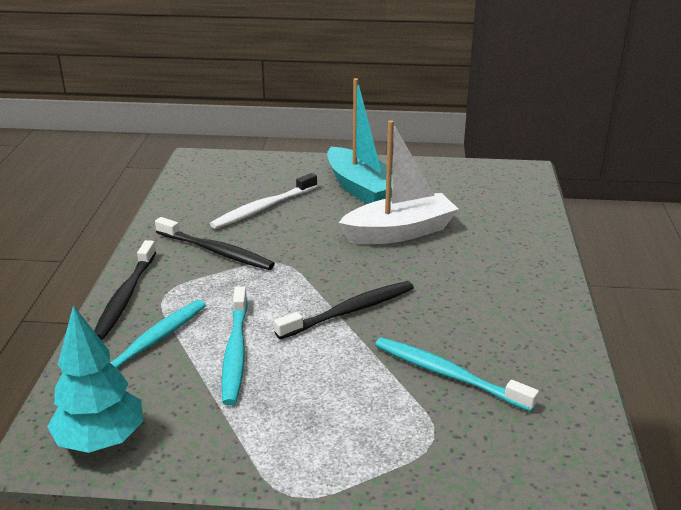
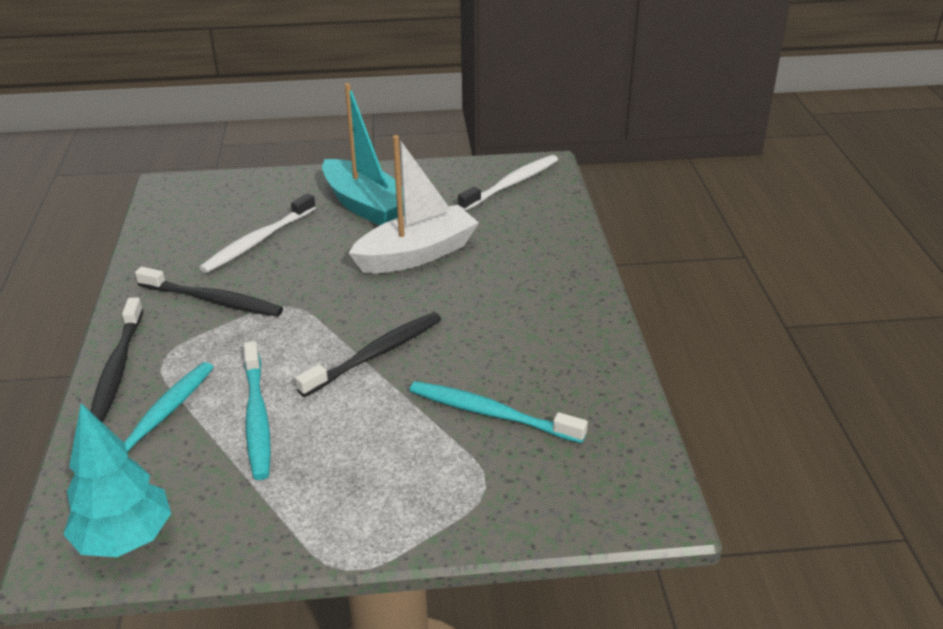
camera: 10 degrees left, 5 degrees up
(493, 183) = (512, 184): none -> white toothbrush

